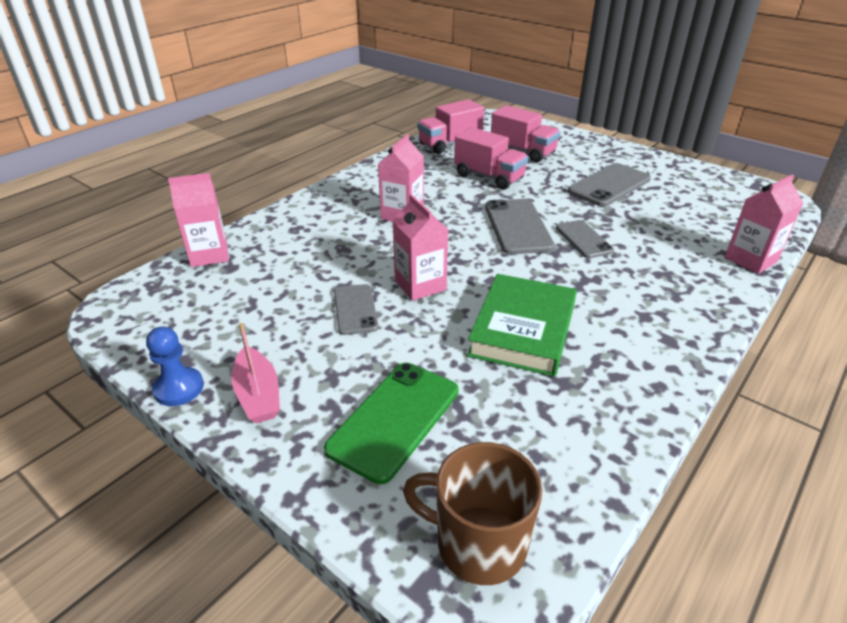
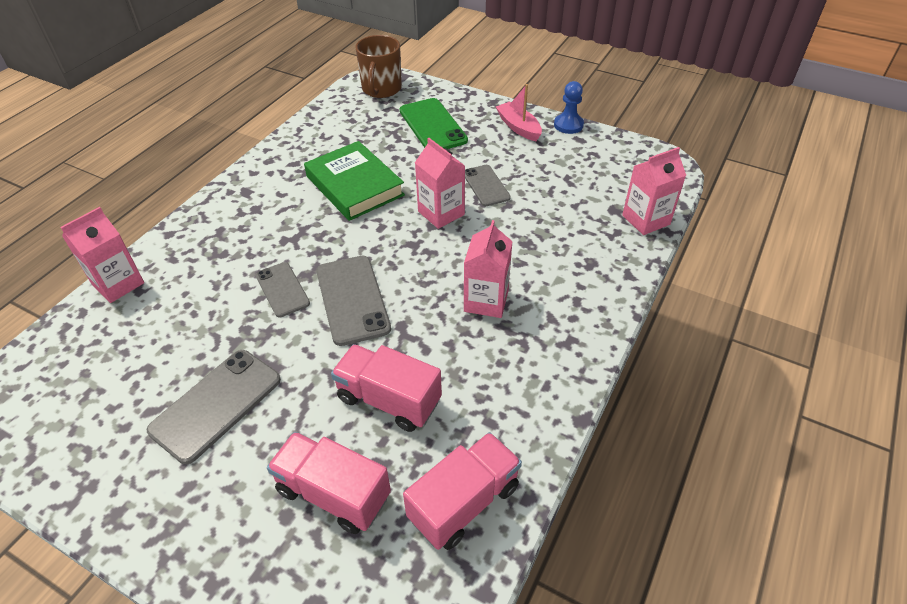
camera: 170 degrees right, 10 degrees up
(394, 419) = (432, 125): green phone -> green phone turned 45 degrees counterclockwise
(478, 543) = (381, 89): brown mug -> brown mug turned 90 degrees clockwise
(522, 330) = (355, 186): green book -> green book turned 45 degrees counterclockwise

